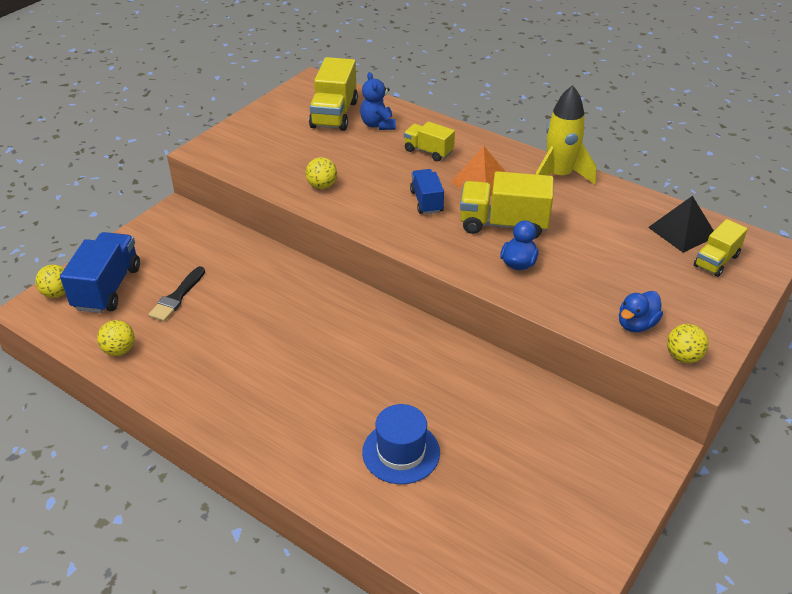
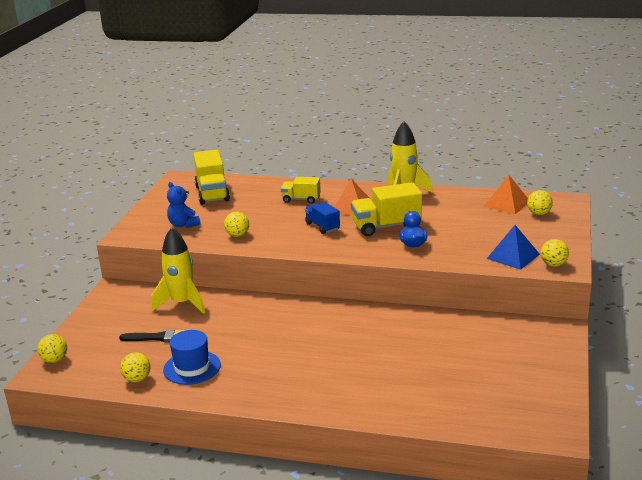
camera: 20 degrees left, 15 degrees down
(107, 288) = (95, 346): blue truck -> none
(177, 297) = (158, 337): black brush -> black brush turned 90 degrees counterclockwise
(231, 256) = (182, 303): none -> yellow rocket
(378, 125) = (251, 192): blue teddy bear -> blue teddy bear (183, 224)
(401, 452) = (396, 377): blue hat -> blue hat (192, 367)
(636, 324) = (513, 256): blue duck -> blue pyramid
(682, 231) = (507, 204): black pyramid -> orange pyramid
(716, 261) = (539, 213): yellow truck -> yellow ball

